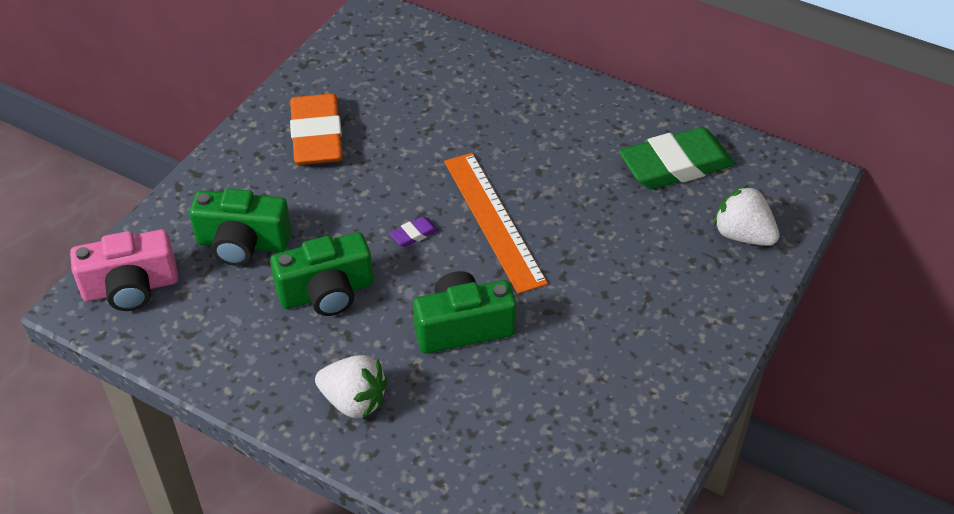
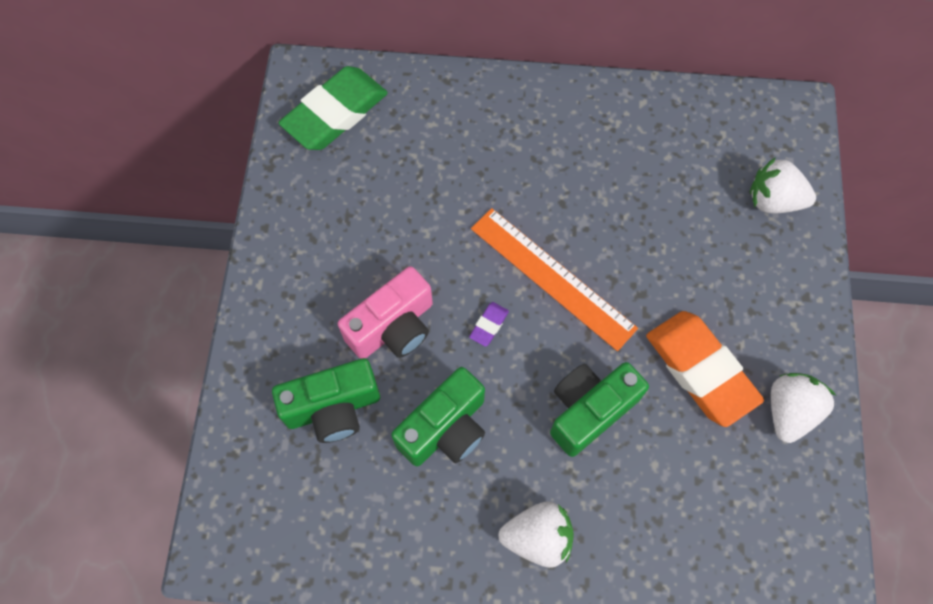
camera: 25 degrees left, 20 degrees up
(131, 288) = (253, 509): pink camera -> pink camera (393, 327)
(317, 136) = (332, 249): orange eraser -> orange eraser (700, 370)
(653, 398) = (789, 411): none -> white strawberry
(675, 165) = (678, 146): green eraser -> green eraser (335, 113)

